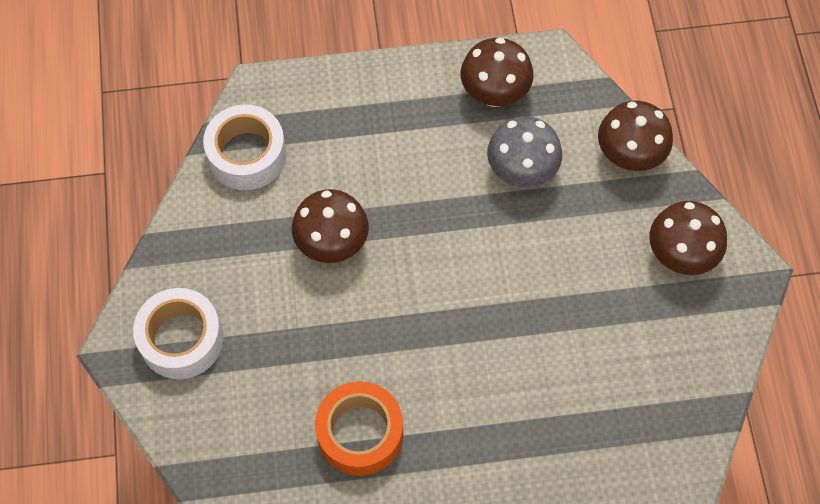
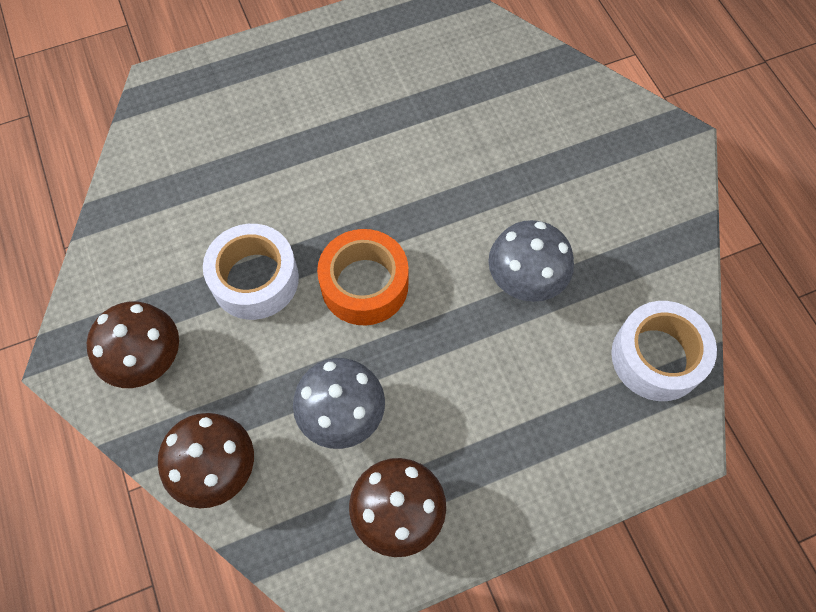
camera: 165 degrees right, 0 degrees up
(181, 339) = (629, 160): white tape -> white tape (255, 279)
(332, 244) = (524, 282): brown mushroom -> grey mushroom
(360, 433) = (435, 122): orange tape -> orange tape (364, 285)

